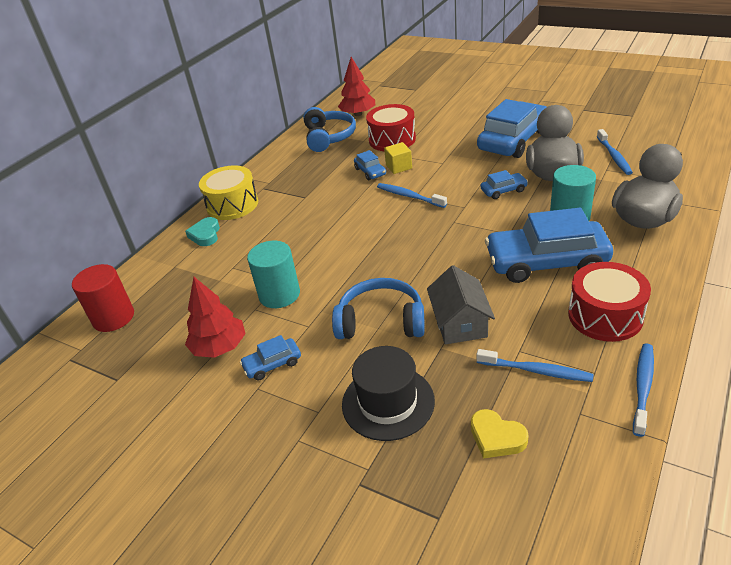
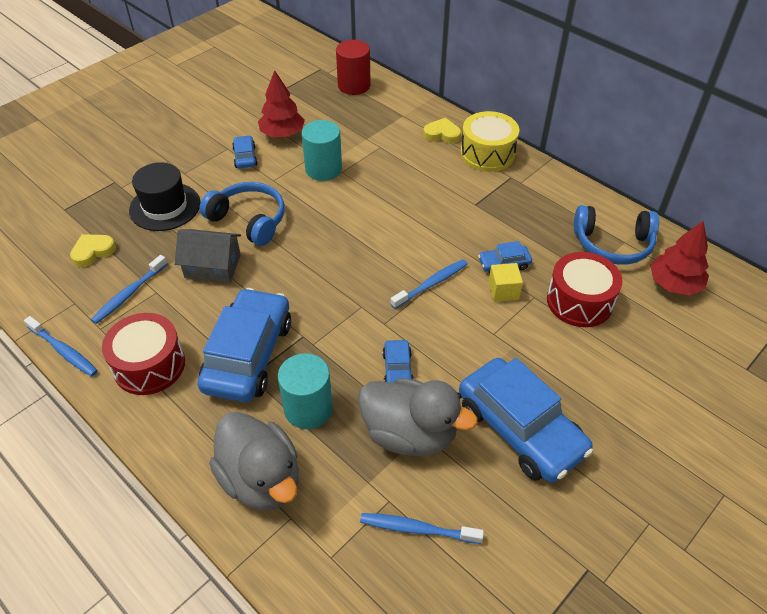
camera: 100 degrees right, 10 degrees up
(205, 235) = (442, 134): turquoise heart -> yellow heart
(381, 321) = (248, 220): blue headphones -> blue headphones turned 75 degrees counterclockwise

